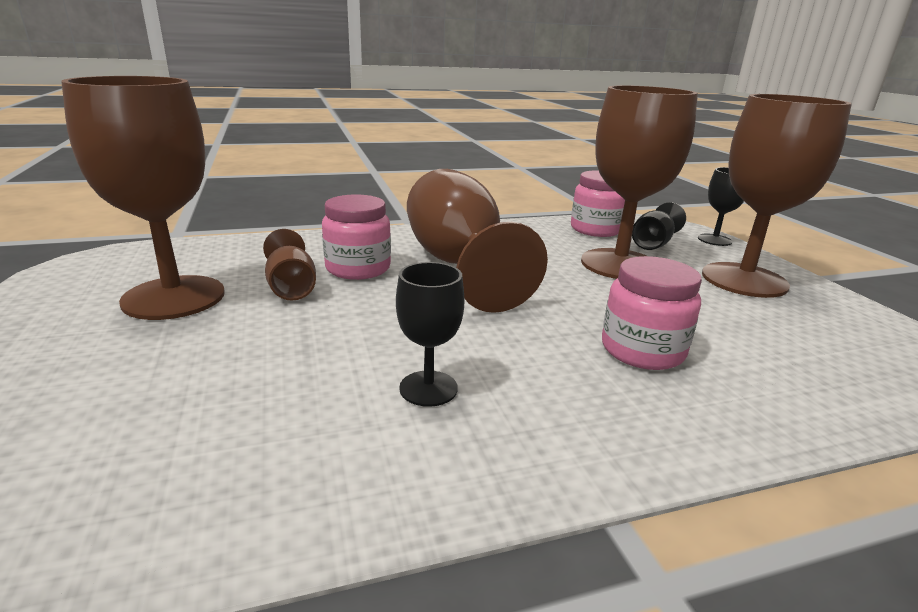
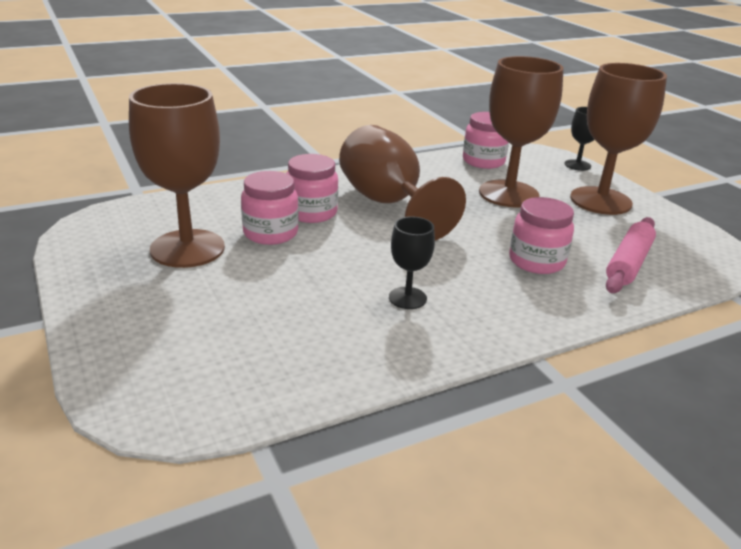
camera: 10 degrees left, 5 degrees up
(291, 287) = (270, 233): brown goblet -> pink jar
(653, 244) = (531, 172): black goblet -> none
(786, 365) = (628, 263): none -> pink rolling pin

